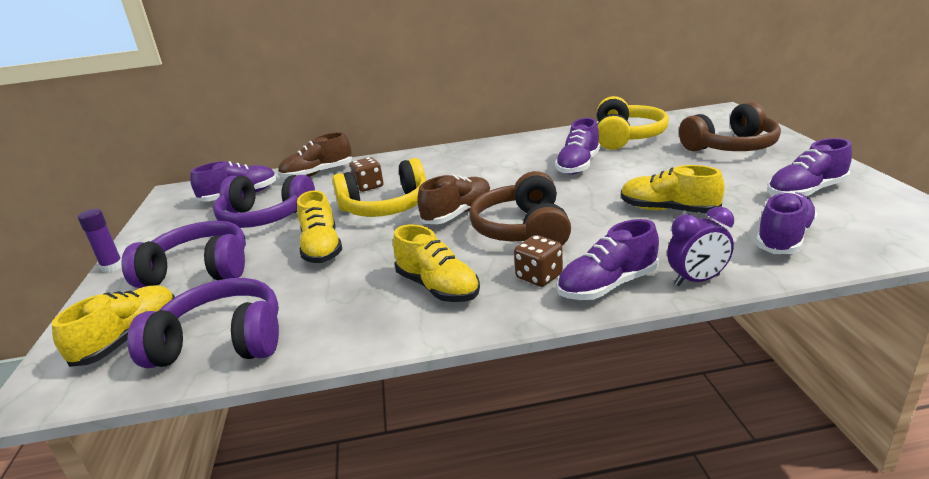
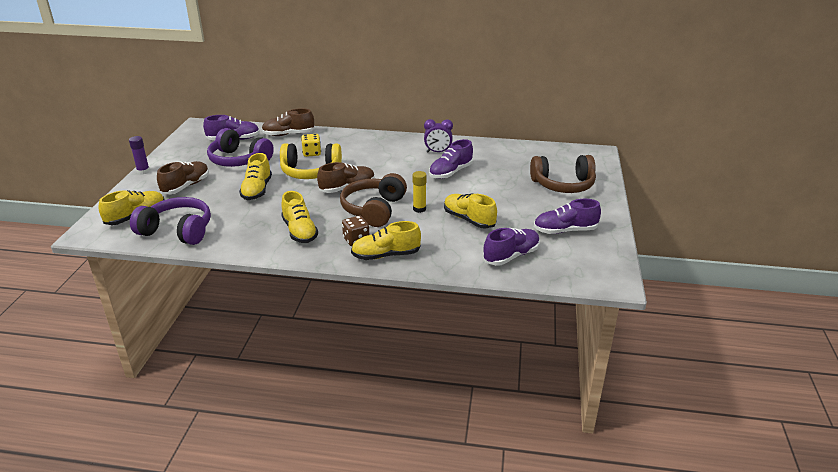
camera: 15 degrees right, 5 degrees up
(199, 270) = (186, 186): purple headphones -> brown shoe
(368, 186) = (312, 153): brown dice -> yellow dice
(586, 214) = (419, 209): none -> yellow glue stick
(607, 286) = (386, 255): purple shoe -> yellow shoe
(626, 137) = (505, 157): yellow headphones -> none
(697, 280) = (434, 266): purple clock -> purple clock (438, 152)

